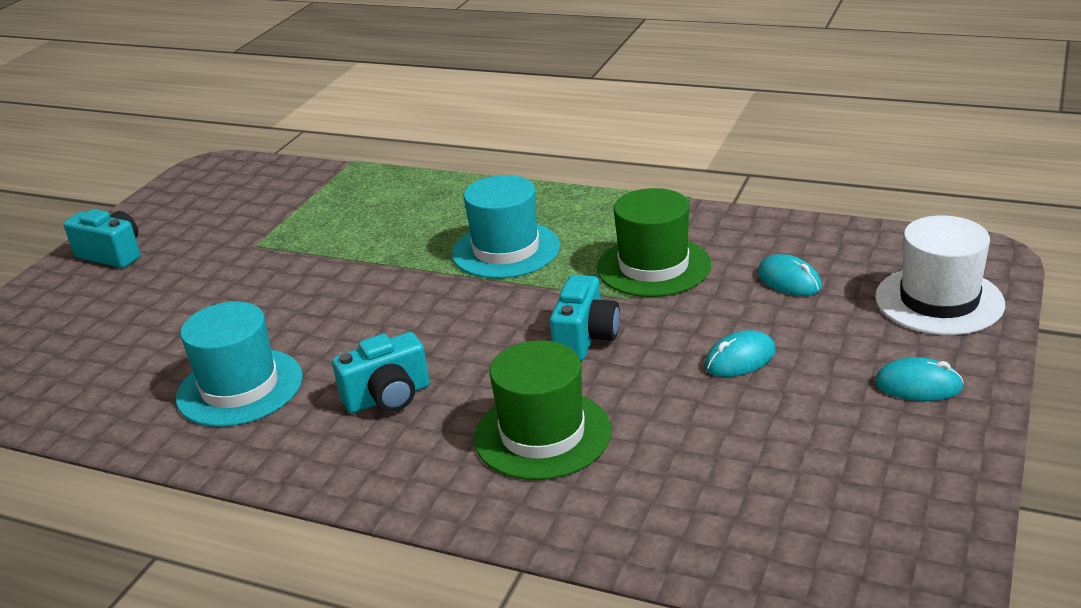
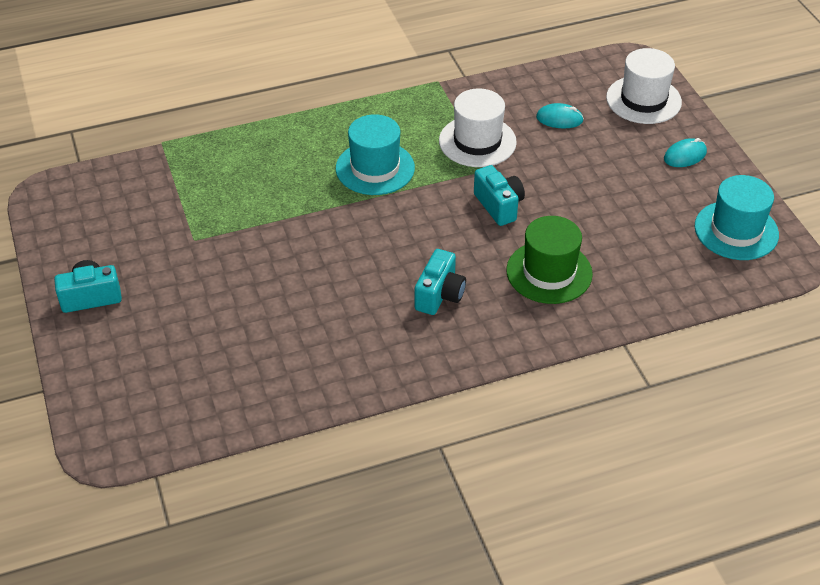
camera: 45 degrees left, 15 degrees up
(240, 387) = (342, 336): turquoise hat -> turquoise hat (736, 230)
(653, 267) = (477, 141): green hat -> white hat
(740, 359) = (591, 180): turquoise mouse -> none

